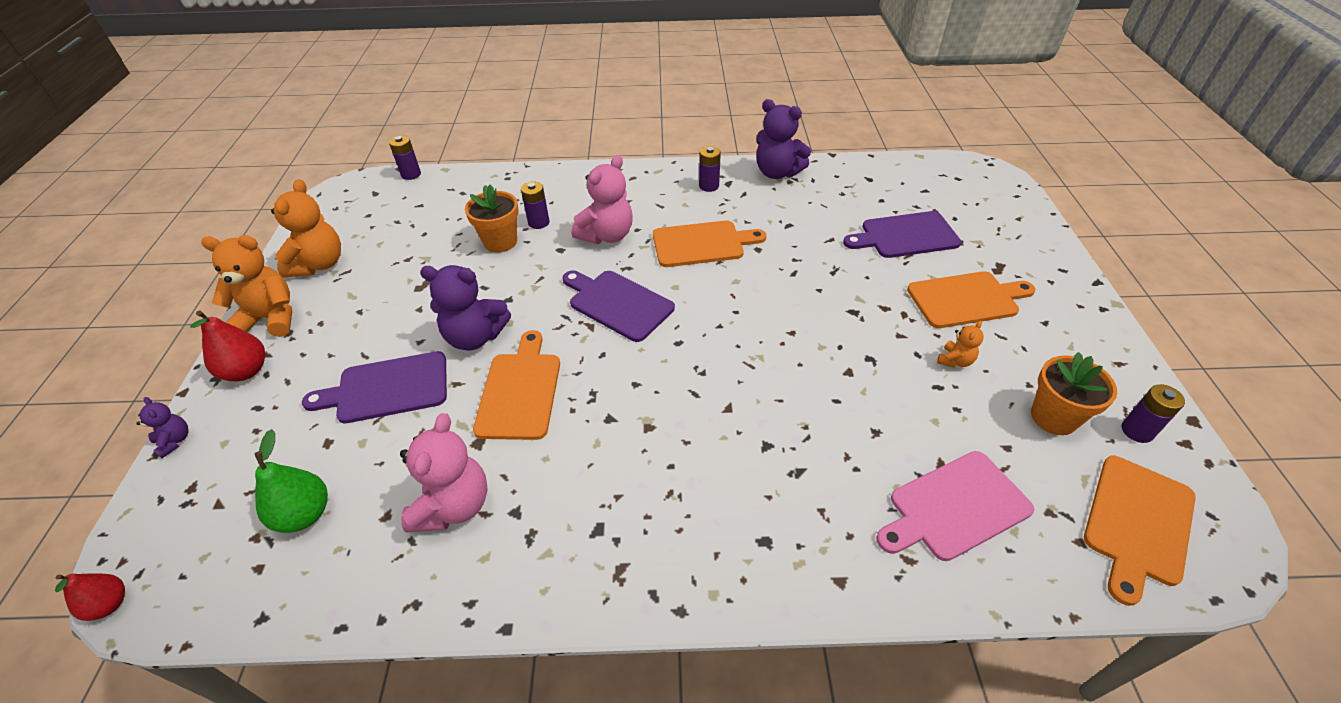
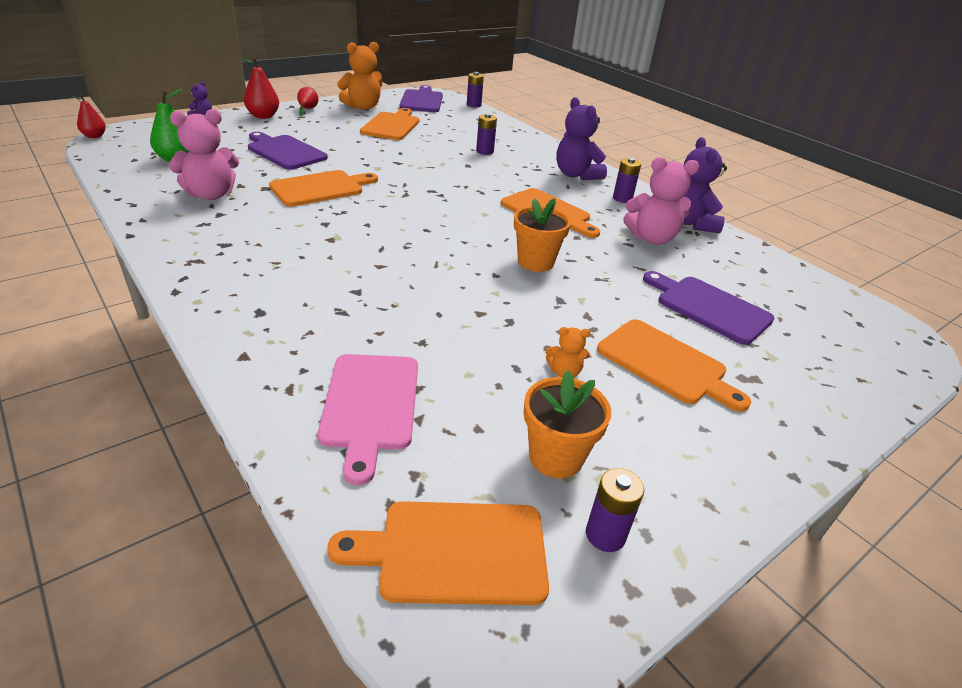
camera: 50 degrees right, 10 degrees down
(270, 318) = (307, 109): orange teddy bear -> red pear
(402, 263) = (391, 125): none -> orange cutting board
(475, 337) = (353, 162): purple teddy bear -> purple teddy bear (576, 175)
(500, 242) = (449, 146): orange flower pot -> orange flower pot (535, 262)
(607, 235) = (505, 176): pink teddy bear -> pink teddy bear (652, 238)
(618, 303) = (439, 198): purple cutting board -> purple cutting board (422, 100)
(954, 507) = (370, 405): pink cutting board -> pink cutting board turned 120 degrees counterclockwise

